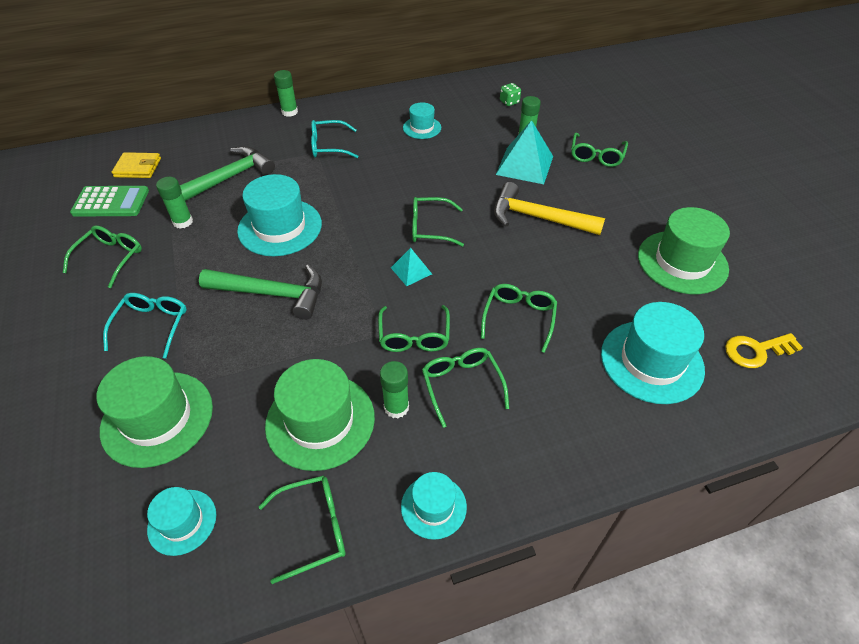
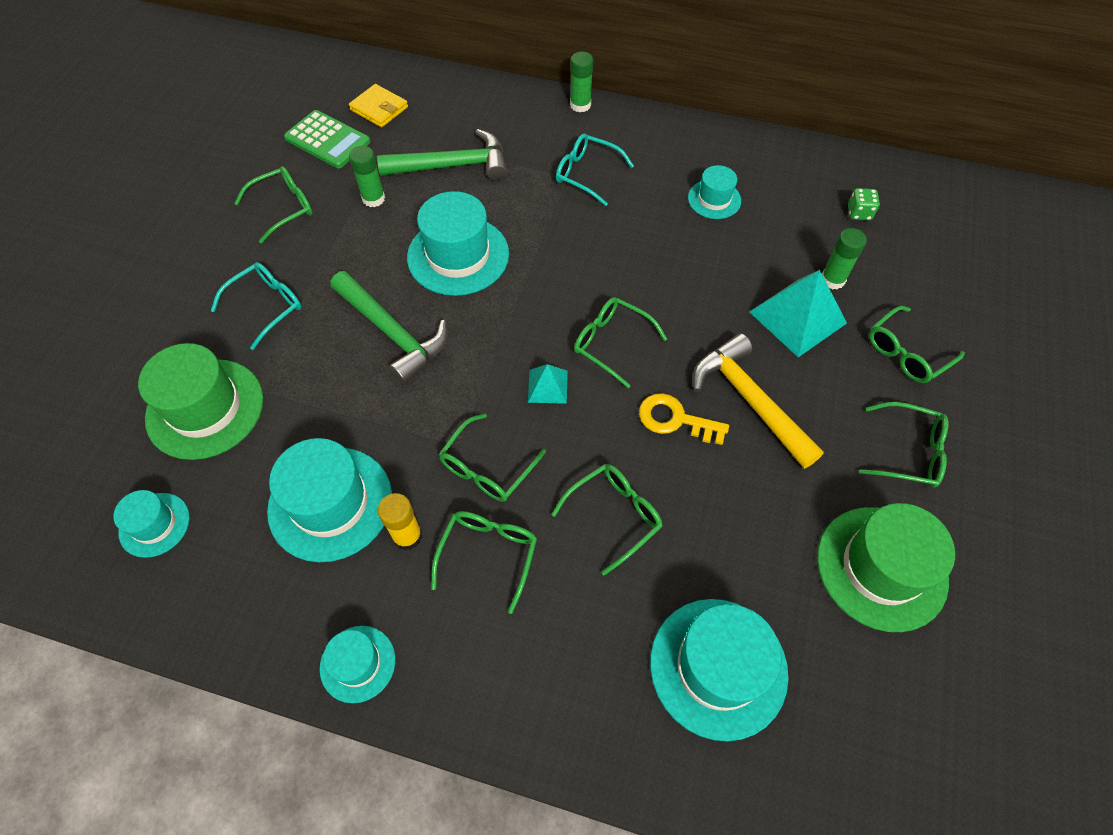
camera: 35 degrees right, 10 degrees up
(313, 528) = (245, 608): green glasses -> green glasses (908, 452)
(320, 421) = (330, 503): green hat -> turquoise hat
(396, 407) = (407, 536): green glue stick -> yellow glue stick
(756, 351) = (863, 743): yellow key -> yellow key (675, 419)

